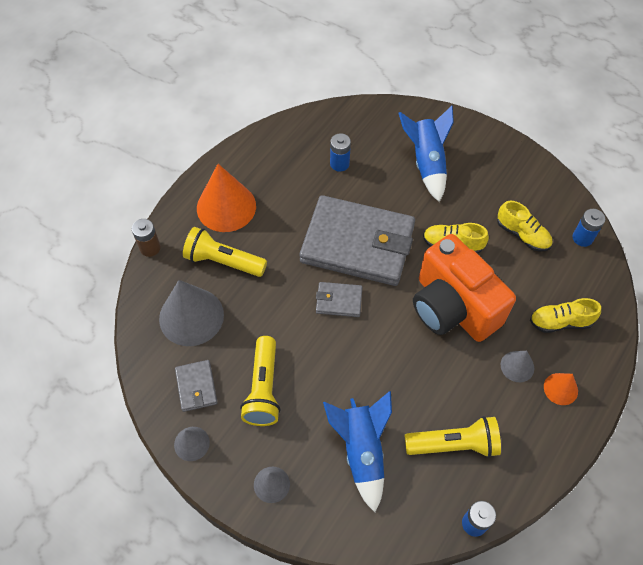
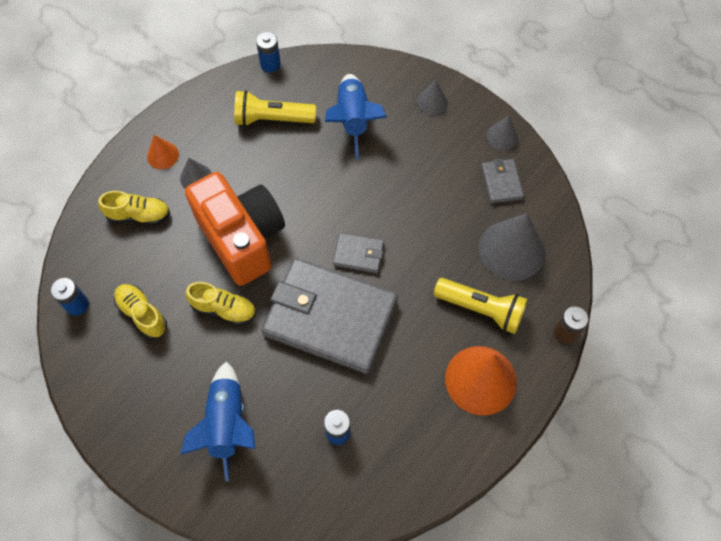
camera: 175 degrees left, 5 degrees up
(263, 389) = (438, 176): yellow flashlight -> none

